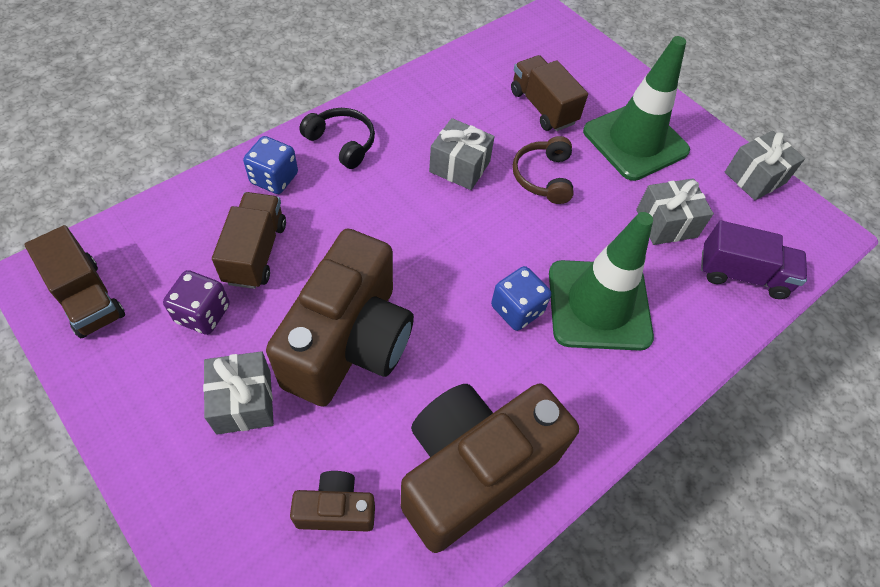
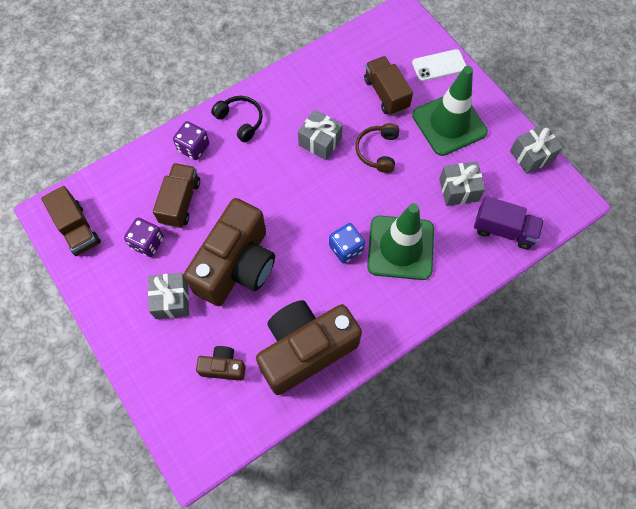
camera: 10 degrees right, 10 degrees up
(274, 178) = (193, 147): blue dice -> purple dice
(607, 74) = (439, 65): none -> white phone

